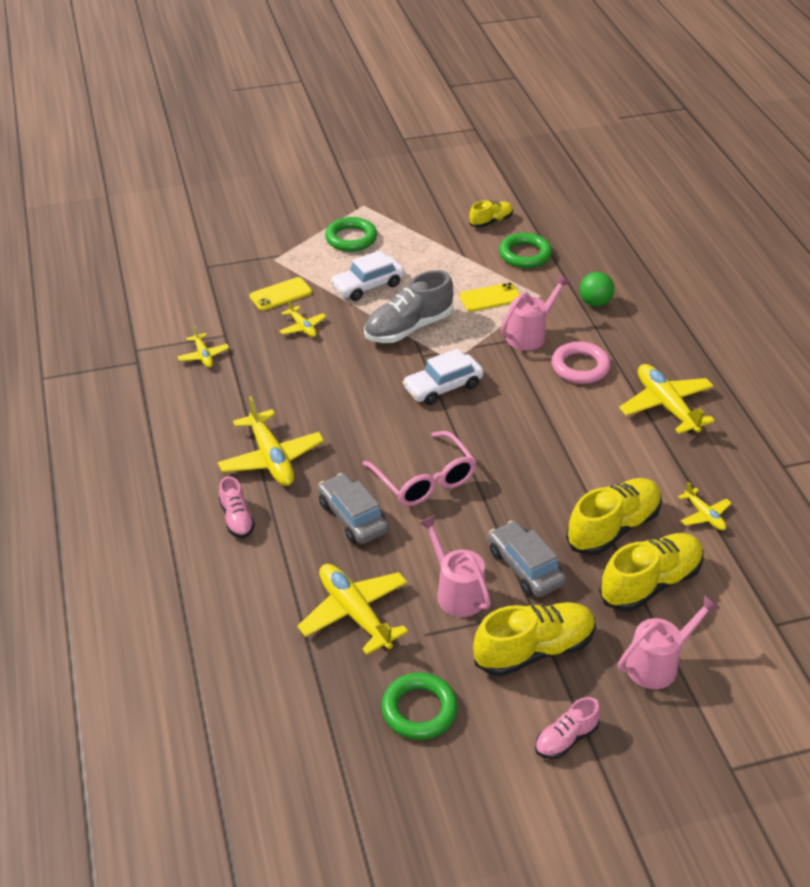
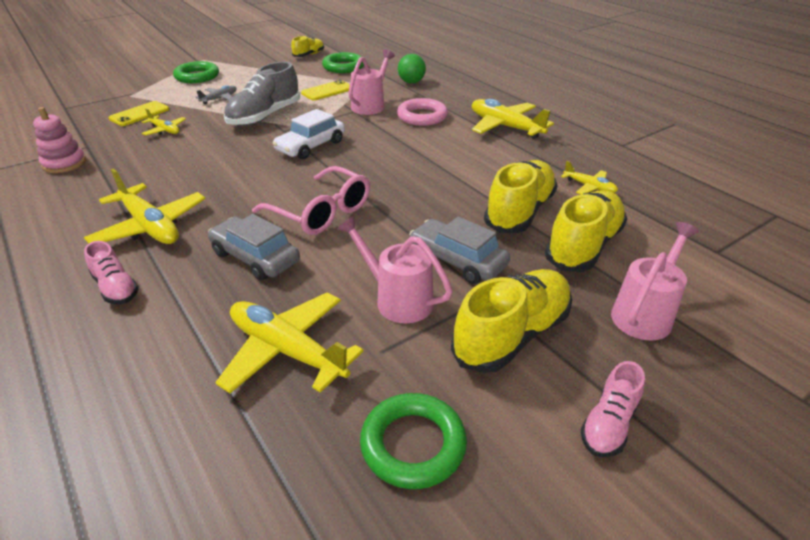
camera: 20 degrees left, 5 degrees down
(203, 356) = (64, 163): yellow plane -> pink stacking toy
(367, 286) = (219, 99): white car -> grey plane

